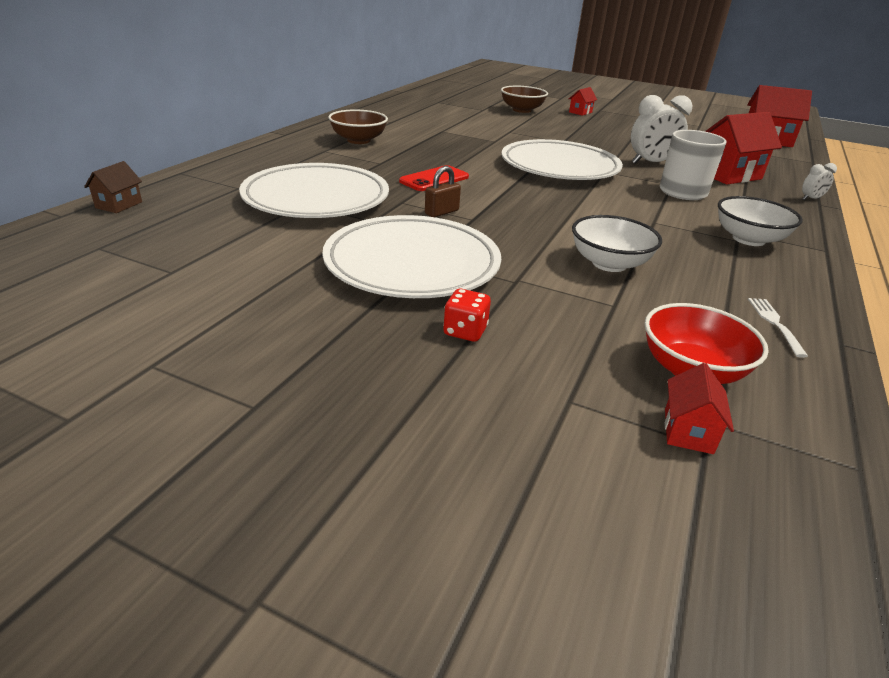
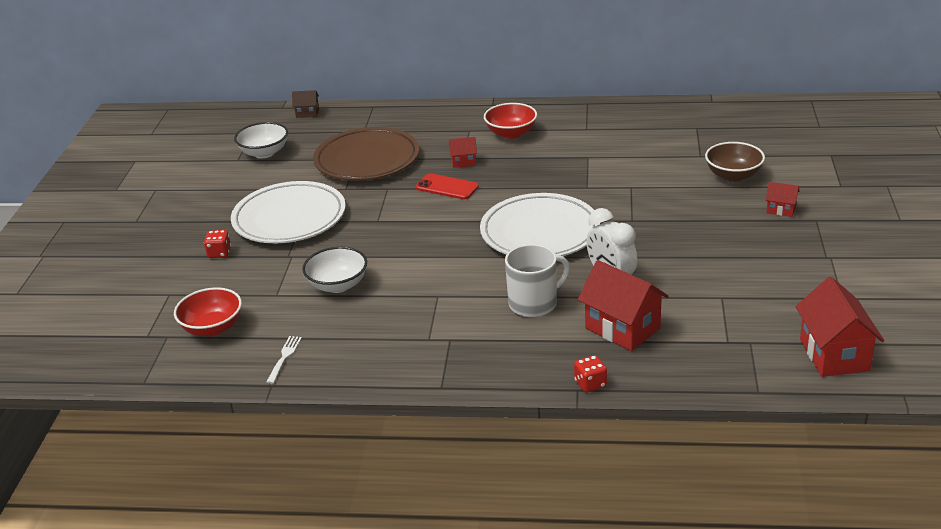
camera: 75 degrees right, 0 degrees up
(316, 198) = (367, 160): white plate -> brown plate
(358, 140) = (511, 133): brown bowl -> red bowl
(442, 212) = (380, 207): brown padlock -> none
(688, 431) = (156, 330): red house -> red house (463, 162)
(748, 239) = (435, 345): white bowl -> white bowl (264, 153)
(775, 324) = (284, 358): white fork -> white fork turned 60 degrees counterclockwise
(811, 199) = (590, 384): white clock -> red dice

